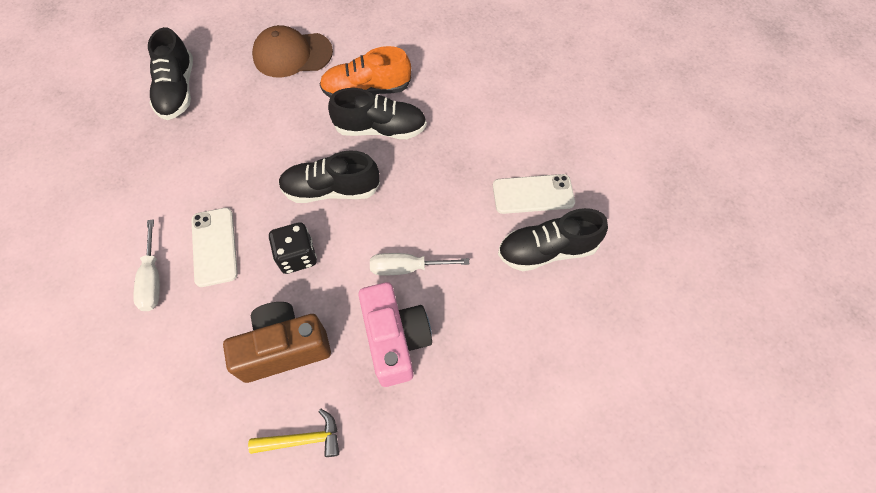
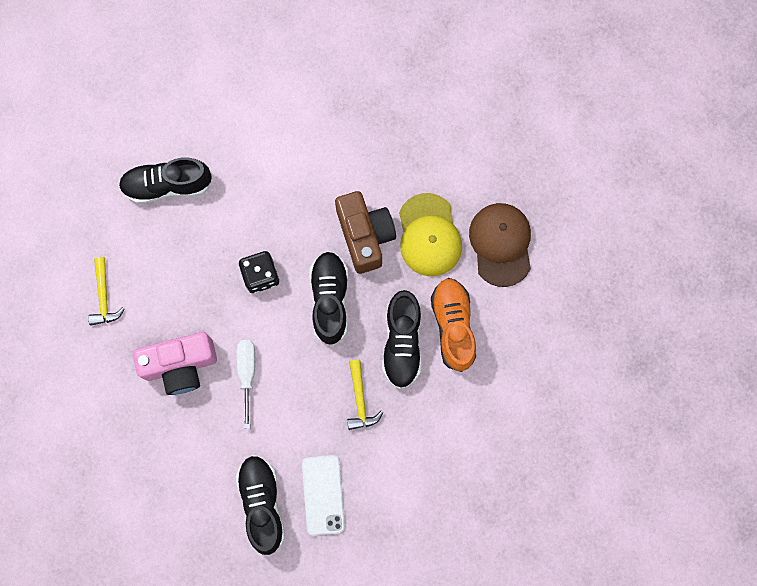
camera: 90 degrees right, 15 degrees up
(152, 279) = (242, 156): white screwdriver -> none
(177, 90) = (450, 136): black shoe -> black shoe (167, 185)
(214, 246) = (271, 202): white phone -> none
(275, 107) = (429, 235): none -> yellow cap
(284, 348) = (176, 274): brown camera -> brown camera (365, 236)
(436, 163) = (360, 400): none -> yellow hammer

